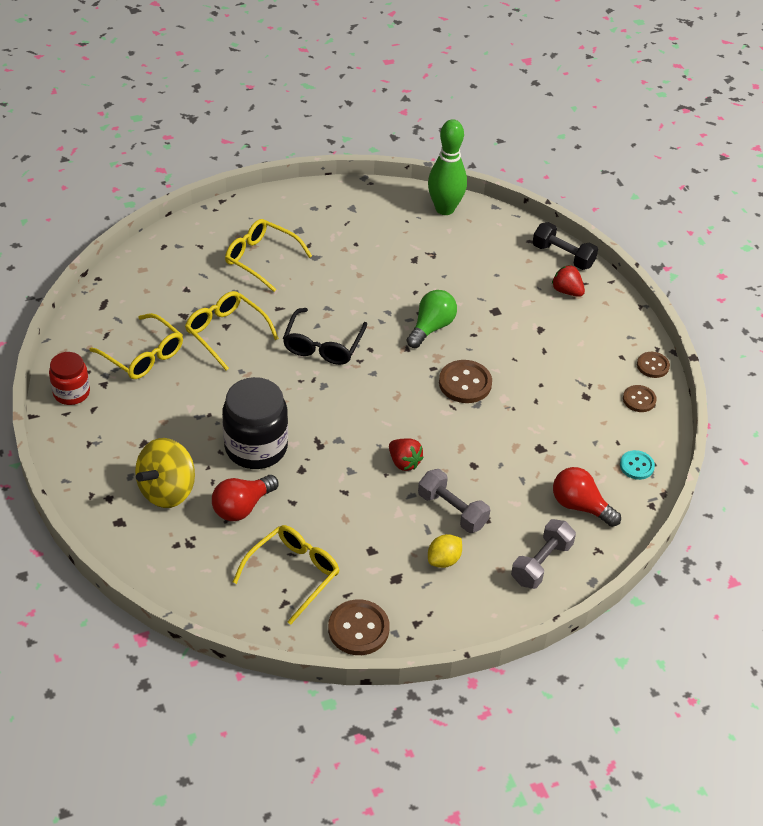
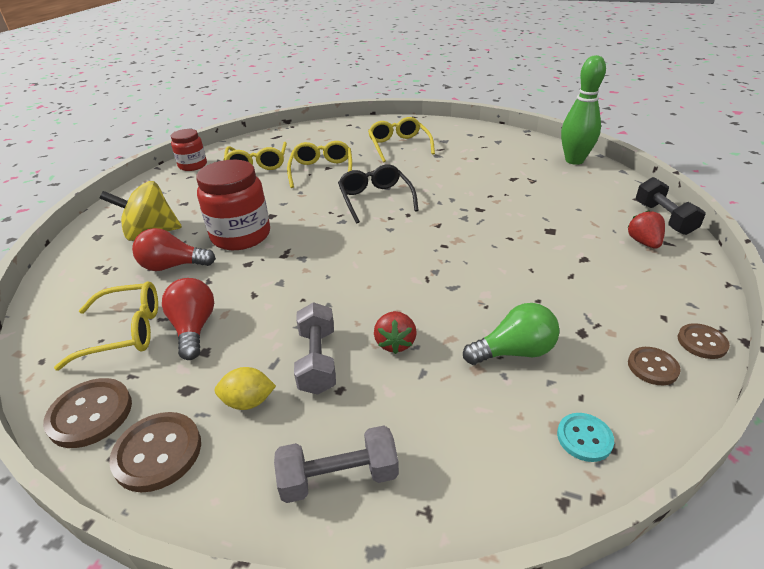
camera: 45 degrees right, 10 degrees down
(256, 447) = (241, 235): black jar -> red jar
(323, 345) = (375, 199): black glasses -> black glasses turned 105 degrees clockwise
(404, 462) = (329, 298): red strawberry -> red strawberry (395, 343)
(431, 327) = (476, 220): green light bulb -> green light bulb (514, 351)
(465, 383) = (460, 267): brown button -> brown button (158, 452)
(580, 506) = (460, 440): red light bulb -> red light bulb (194, 328)

